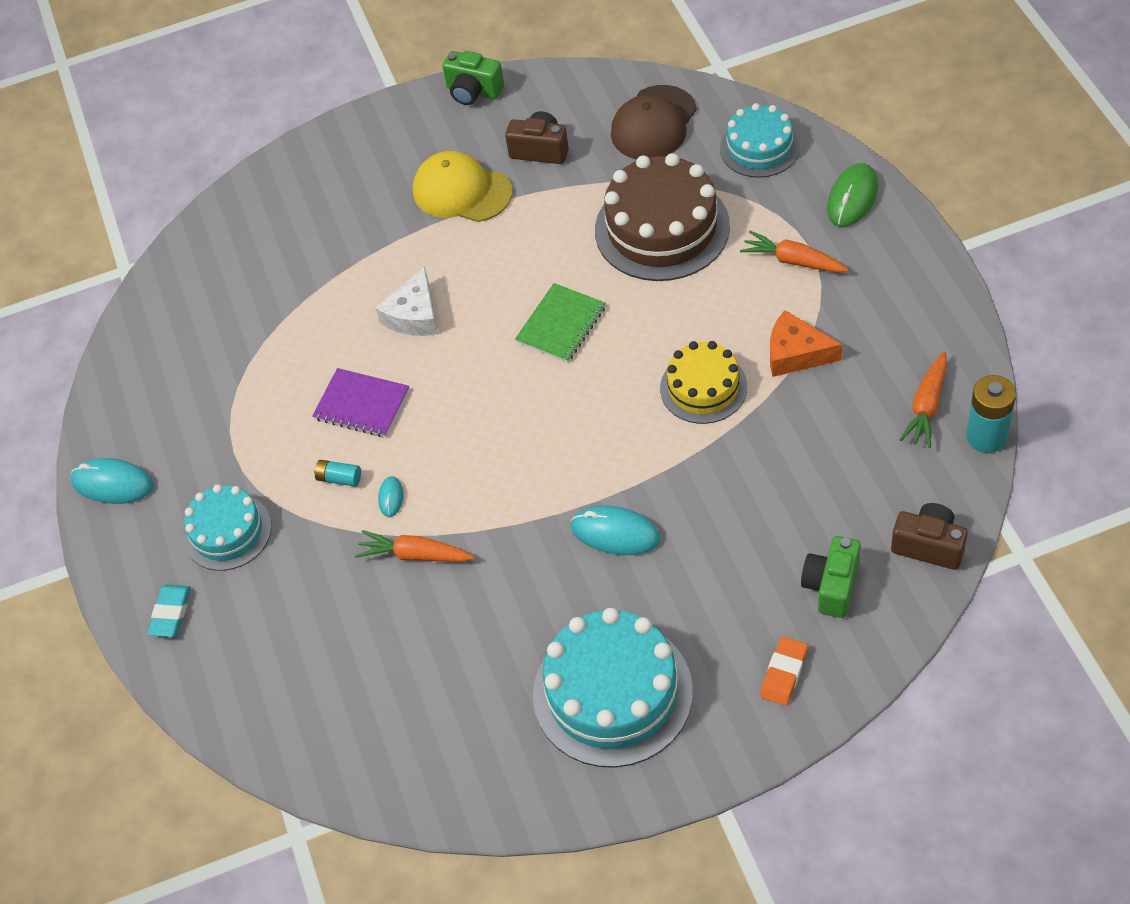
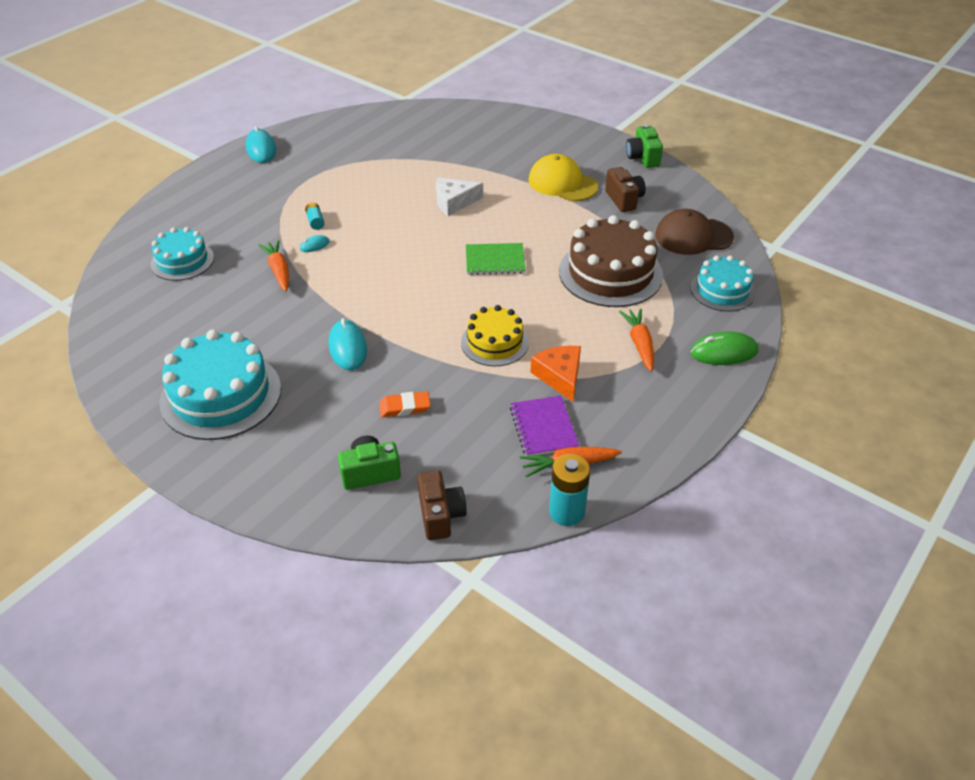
camera: 50 degrees right, 10 degrees down
(171, 613) = (187, 200): turquoise eraser -> none
(227, 532) = (253, 197): turquoise cake -> turquoise cake (182, 261)
(362, 404) = (374, 209): purple notebook -> purple notebook (543, 427)
(462, 191) = (562, 183): yellow cap -> yellow cap turned 45 degrees counterclockwise
(784, 673) = (280, 475): orange eraser -> orange eraser (405, 407)

